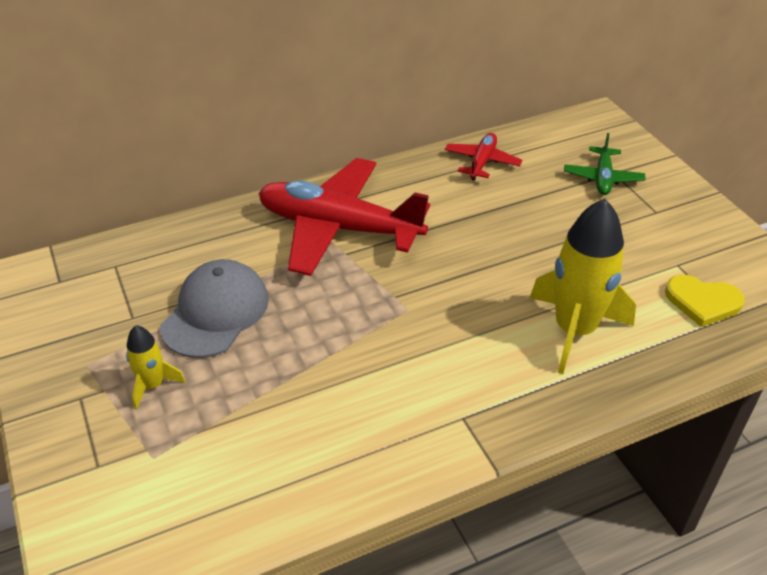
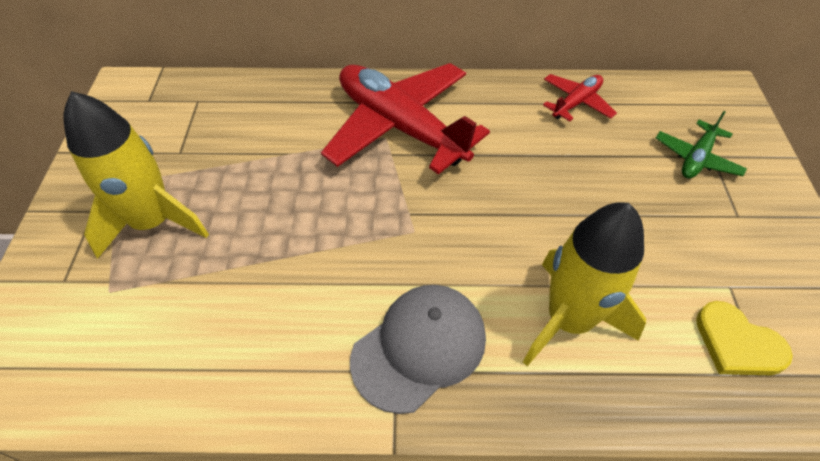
camera: 25 degrees right, 10 degrees up
(153, 385) = (153, 222): yellow rocket -> yellow rocket, size x2.03
(215, 312) = (246, 172): grey cap -> grey cap (419, 348)

